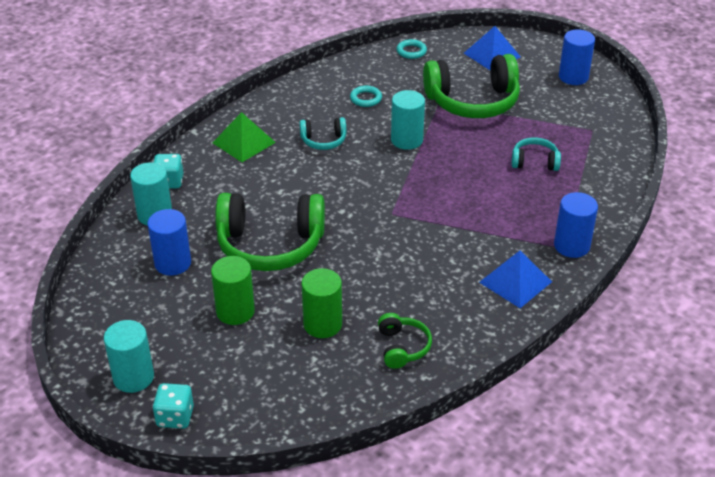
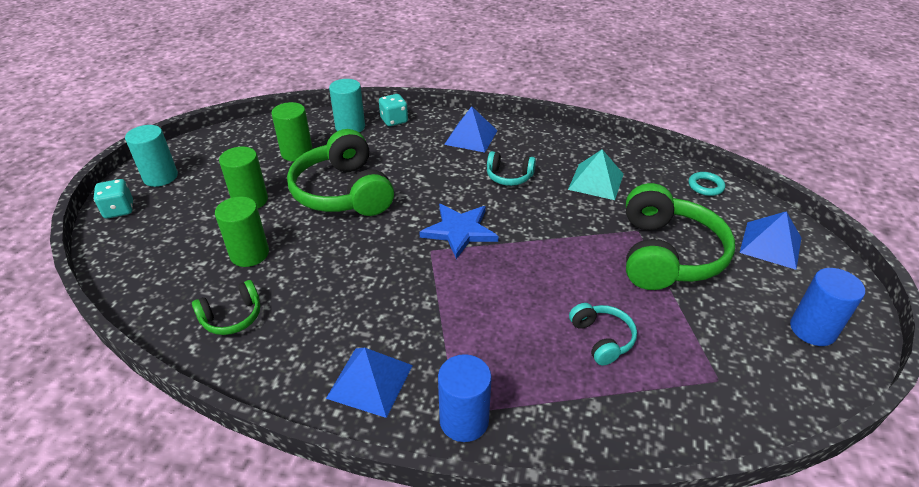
camera: 65 degrees right, 0 degrees up
(173, 263) = (297, 153): blue cylinder -> green cylinder
(244, 142) = (471, 137): green pyramid -> blue pyramid
(323, 140) = (509, 176): turquoise headphones -> turquoise headphones turned 45 degrees counterclockwise
(366, 98) = (596, 181): turquoise ring -> turquoise pyramid
(377, 190) = (459, 231): none -> blue star
(406, 140) = (554, 226): turquoise cylinder -> none
(473, 101) = (666, 254): green headphones -> green headphones turned 135 degrees counterclockwise

